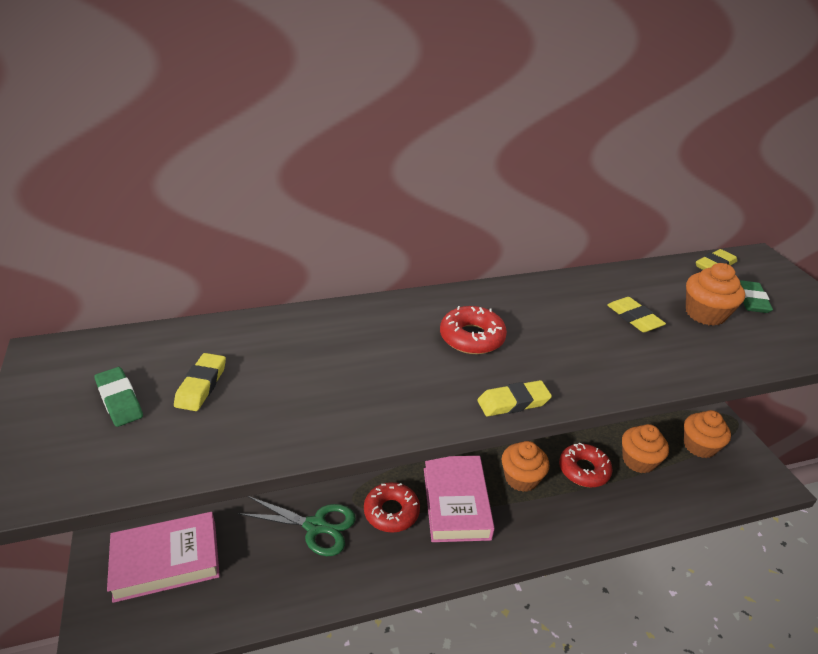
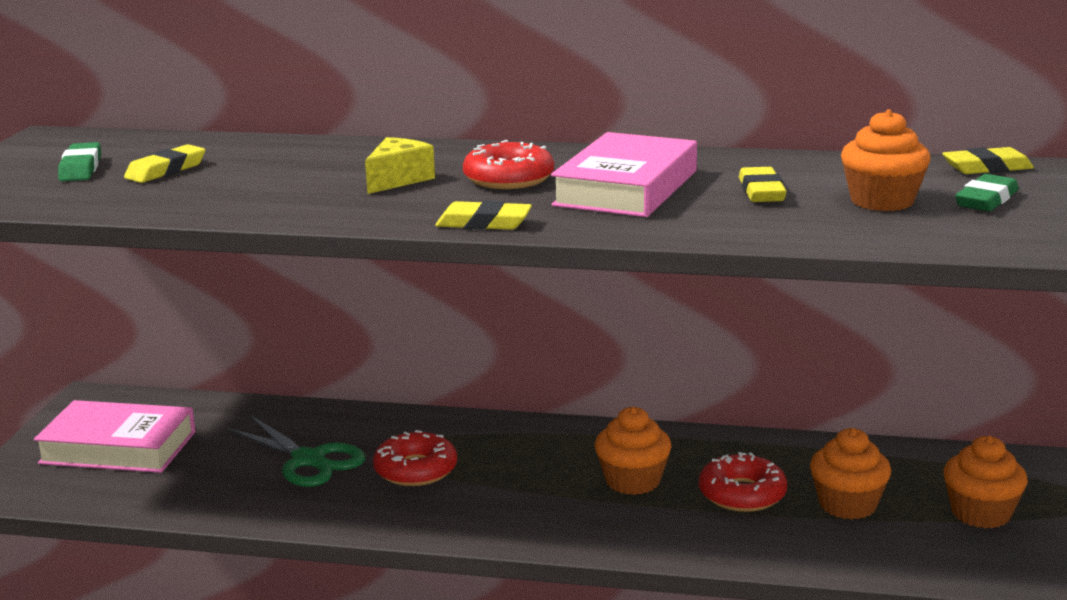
camera: 30 degrees right, 15 degrees down
(398, 356) = (398, 179): none -> yellow cheese
(456, 502) = (511, 481): pink book -> pink book (626, 188)

